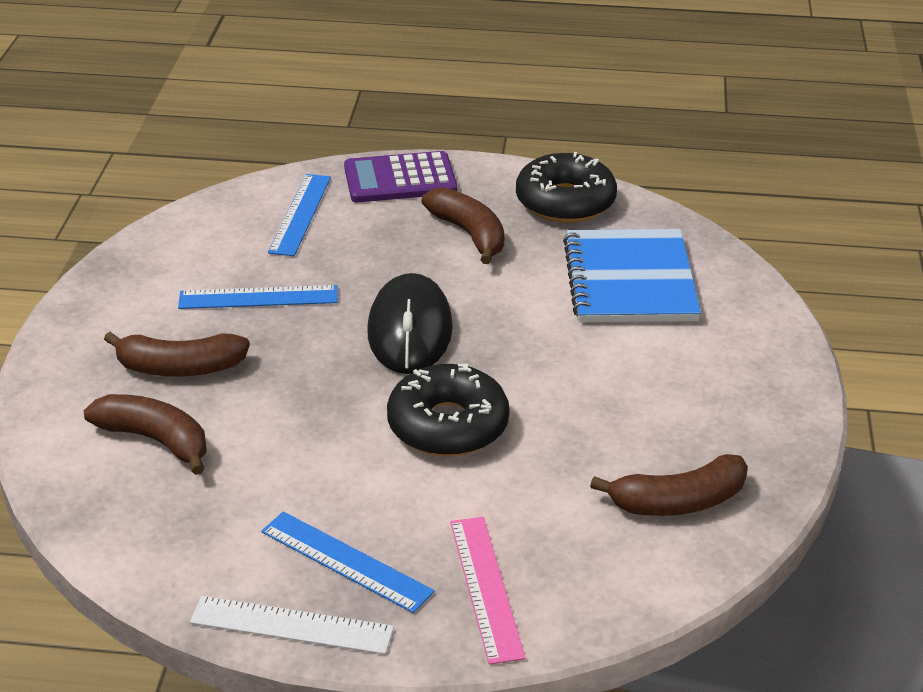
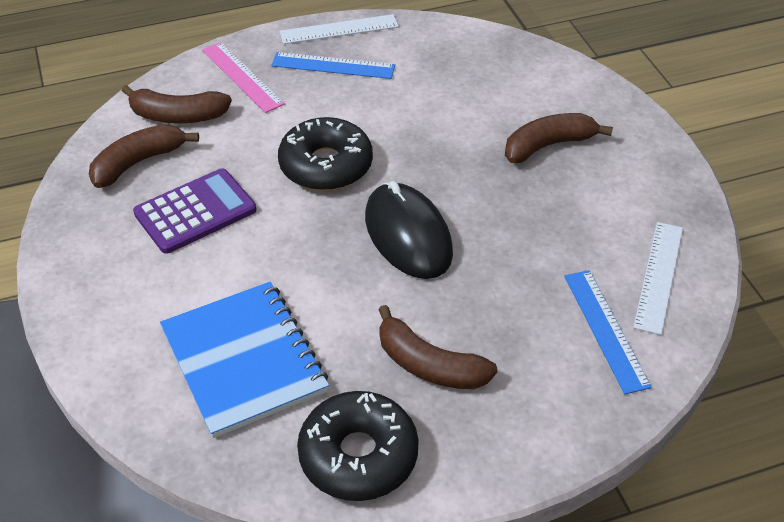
camera: 155 degrees right, 10 degrees up
(155, 440) = (510, 94): brown banana -> brown banana (177, 116)
(211, 233) = (659, 276): none -> white ruler
(258, 298) = (552, 223): blue ruler -> none
(400, 179) = (553, 421): purple calculator -> purple calculator (195, 212)

